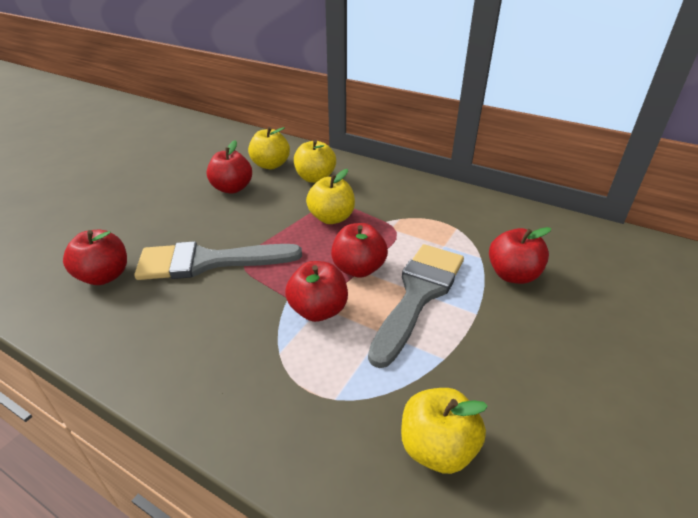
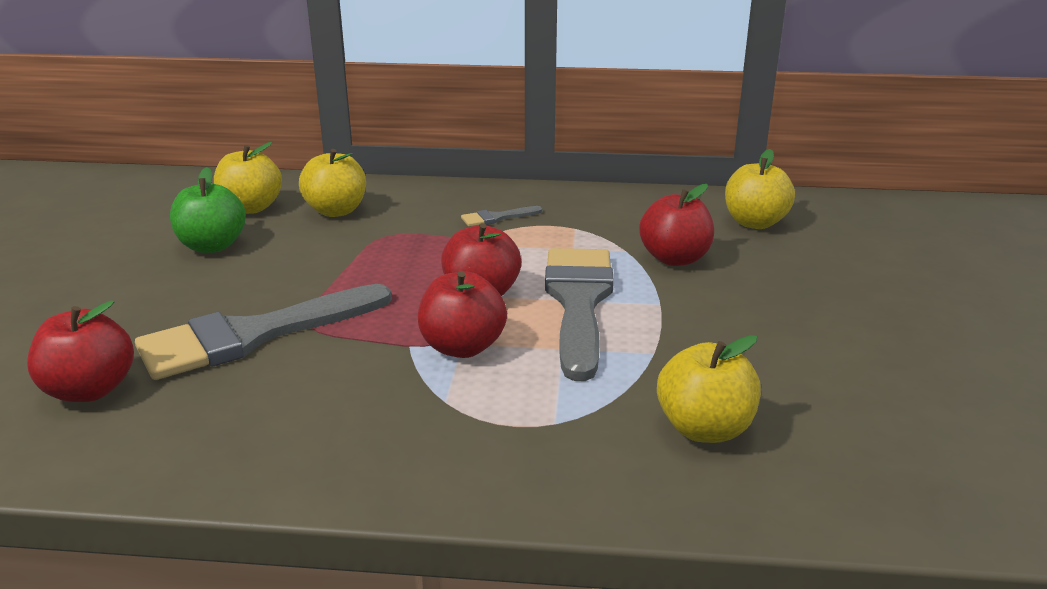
camera: 25 degrees left, 10 degrees down
(232, 188) = (212, 246): red apple -> green apple
(331, 218) = (399, 250): yellow apple -> yellow apple (755, 223)
(409, 206) = (496, 218): none -> grey brush

